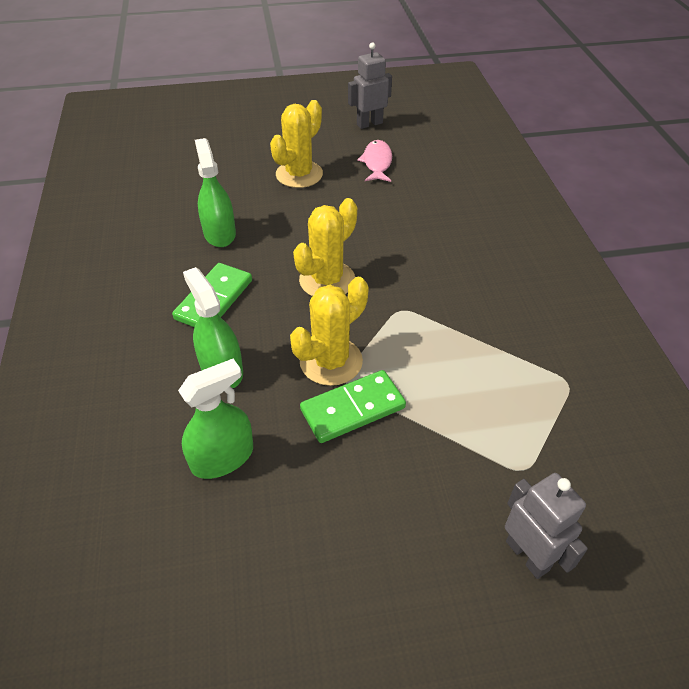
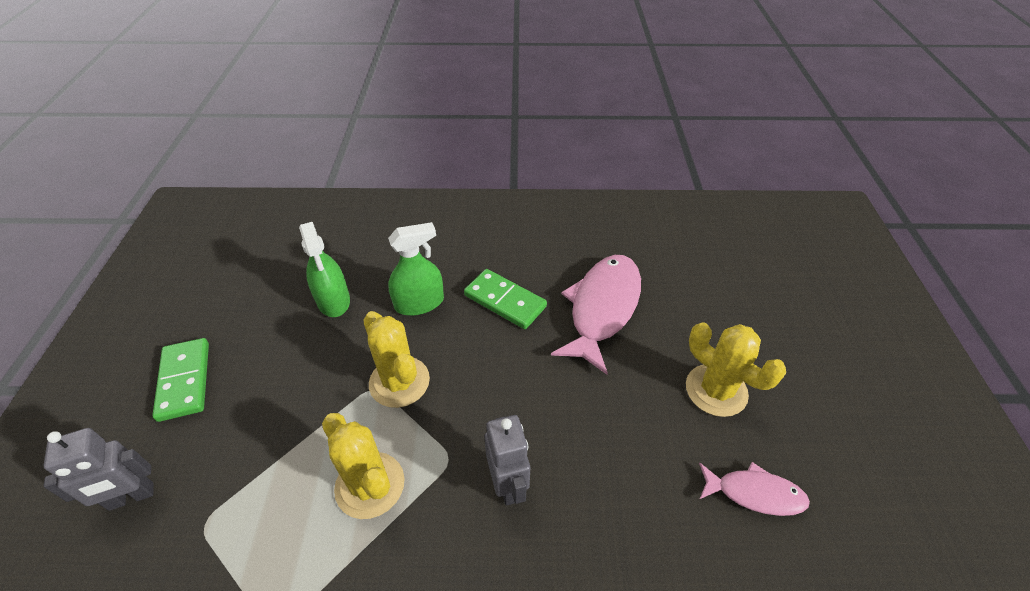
camera: 100 degrees right, 0 degrees up
(219, 233) = (602, 308): green spray bottle -> pink fish
(327, 280) = (512, 394): yellow cactus -> yellow cactus (370, 485)
(352, 408) = (339, 391): green domino -> green domino (185, 381)
(369, 124) = (871, 504): grey robot -> grey robot (508, 484)

